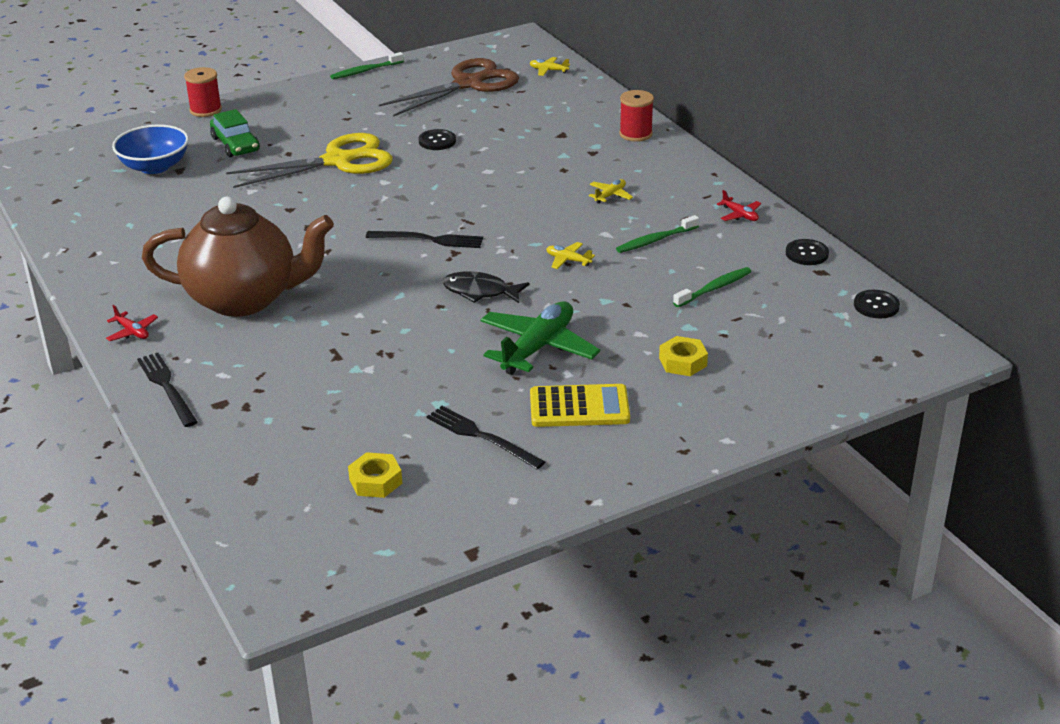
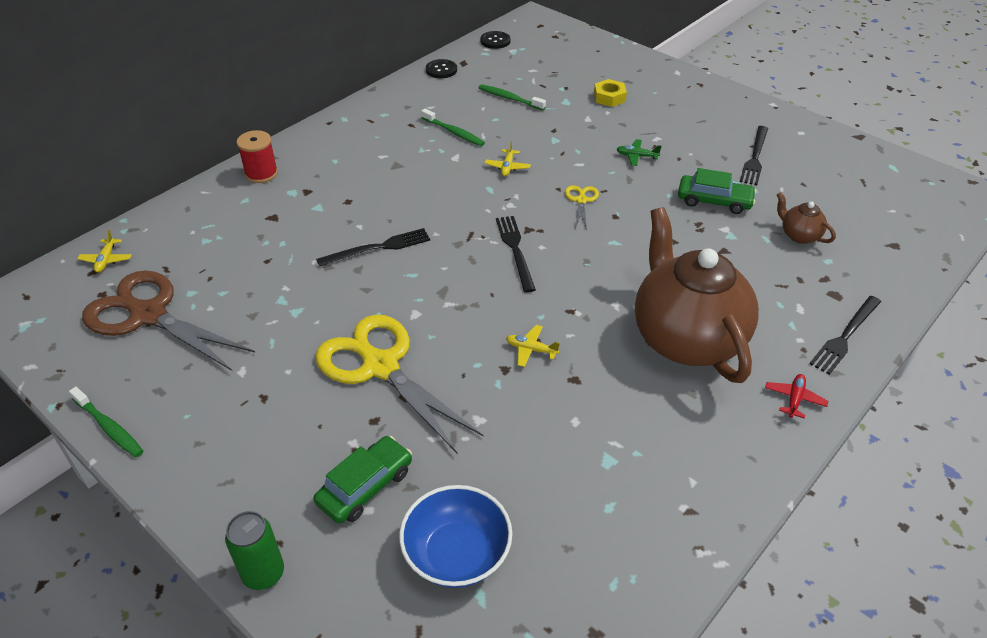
camera: 110 degrees left, 10 degrees up
(205, 110) = (263, 574): red spool -> green can
(320, 415) = (799, 235): none -> brown teapot
(375, 481) = (839, 189): yellow nut -> none
(419, 377) = (714, 201): none -> green car
(437, 141) = (309, 300): black button -> none
(480, 292) = (581, 200): black fish -> yellow scissors
(482, 175) = (377, 248): none -> black fork
(538, 348) = (636, 156): green plane -> green plane, size x0.45
(579, 407) = (690, 126): yellow calculator -> none
(610, 195) = (388, 166): yellow plane -> yellow plane (531, 349)
(740, 215) = (396, 102): red plane -> none

